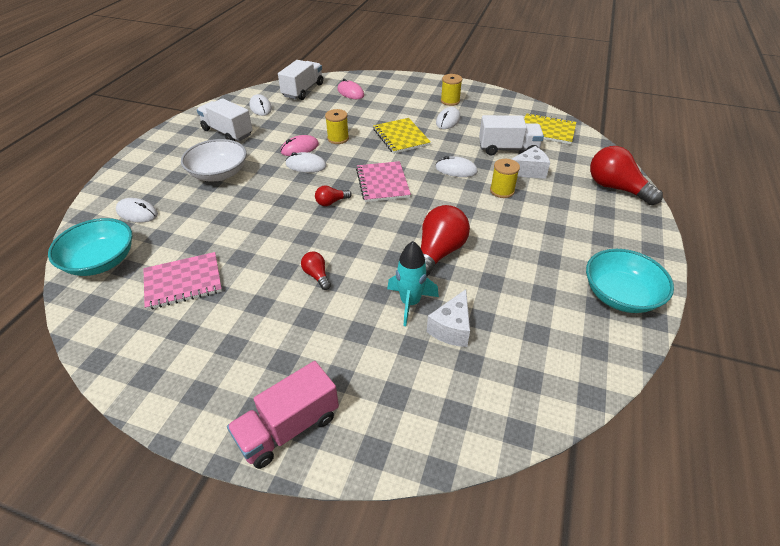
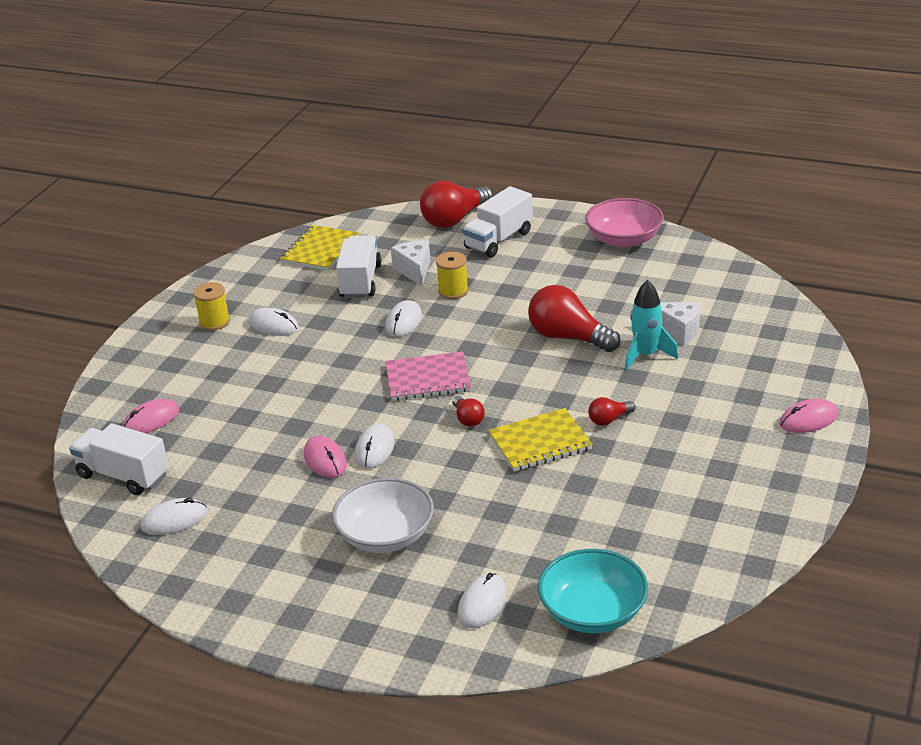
camera: 85 degrees left, 10 degrees down
(183, 282) = (627, 524): pink notebook -> none
(227, 132) = (257, 547): white truck -> white truck (498, 240)
(288, 427) = (808, 419): pink truck -> pink mouse
(338, 138) = (303, 424): yellow spool -> none
(401, 137) = (312, 366): yellow notebook -> yellow notebook (540, 442)
(620, 295) = (624, 239): turquoise bowl -> pink bowl

